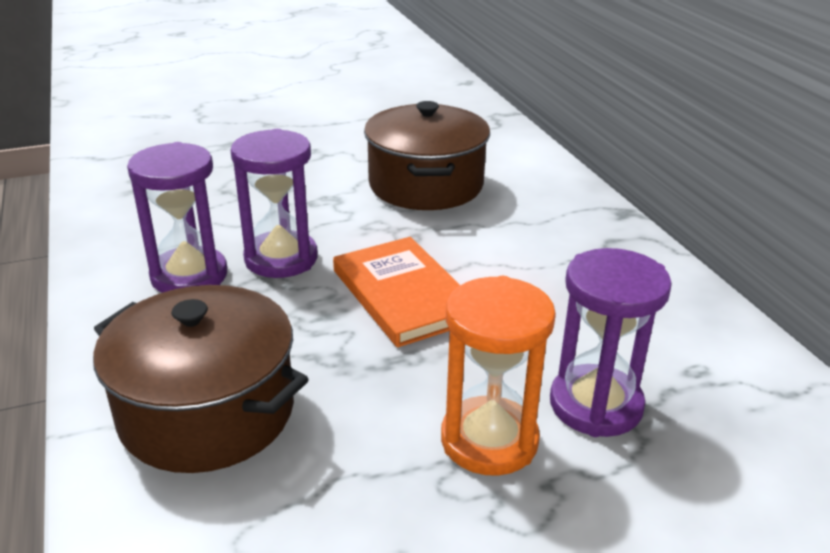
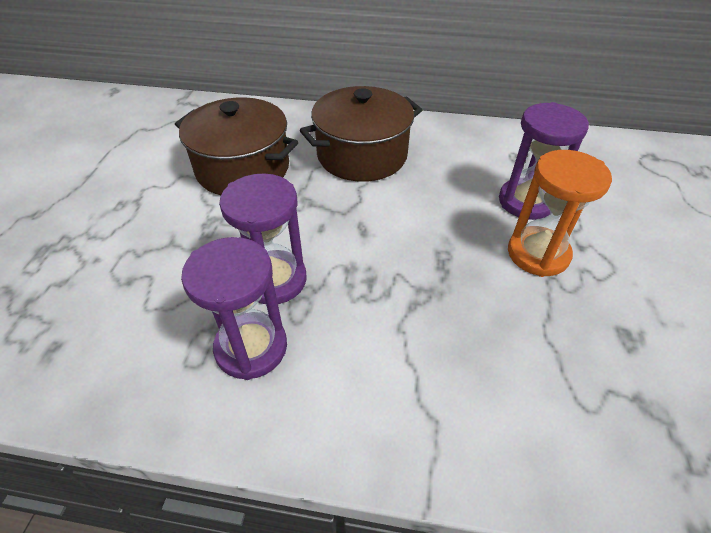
camera: 60 degrees left, 15 degrees up
(207, 412) = (447, 387): brown pot -> brown pot (362, 155)
(404, 295) = (373, 232): orange book -> none

